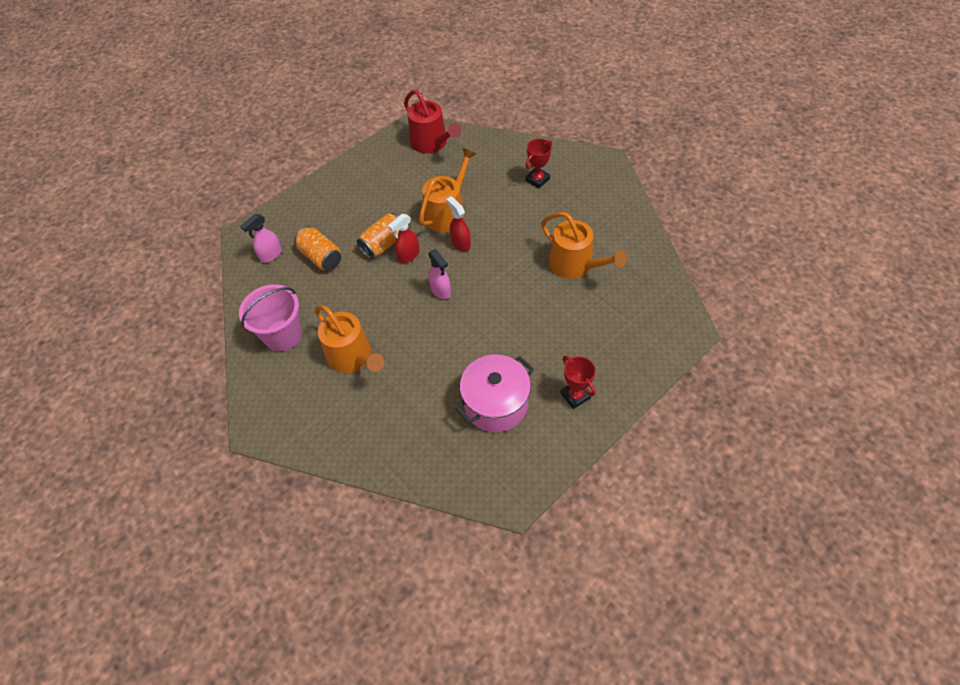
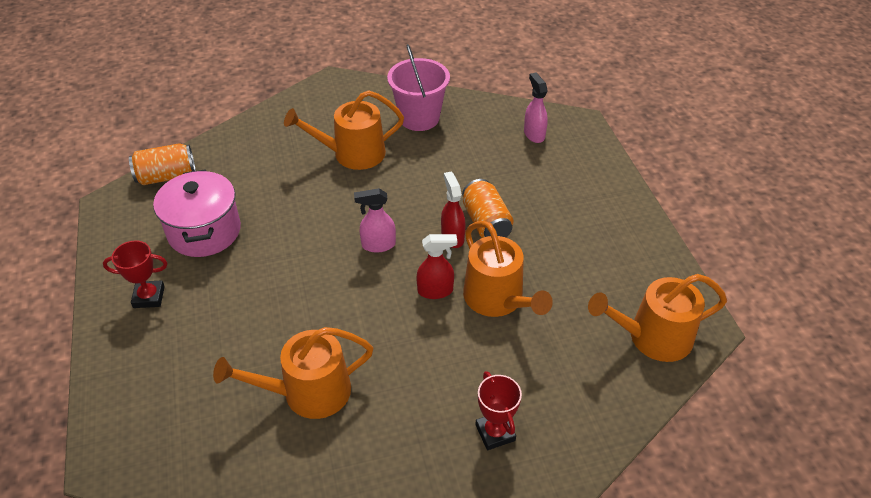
camera: 115 degrees right, 10 degrees down
(321, 257) = (504, 168): orange can -> orange can (166, 176)
(431, 143) = (653, 337): red watering can -> orange watering can

